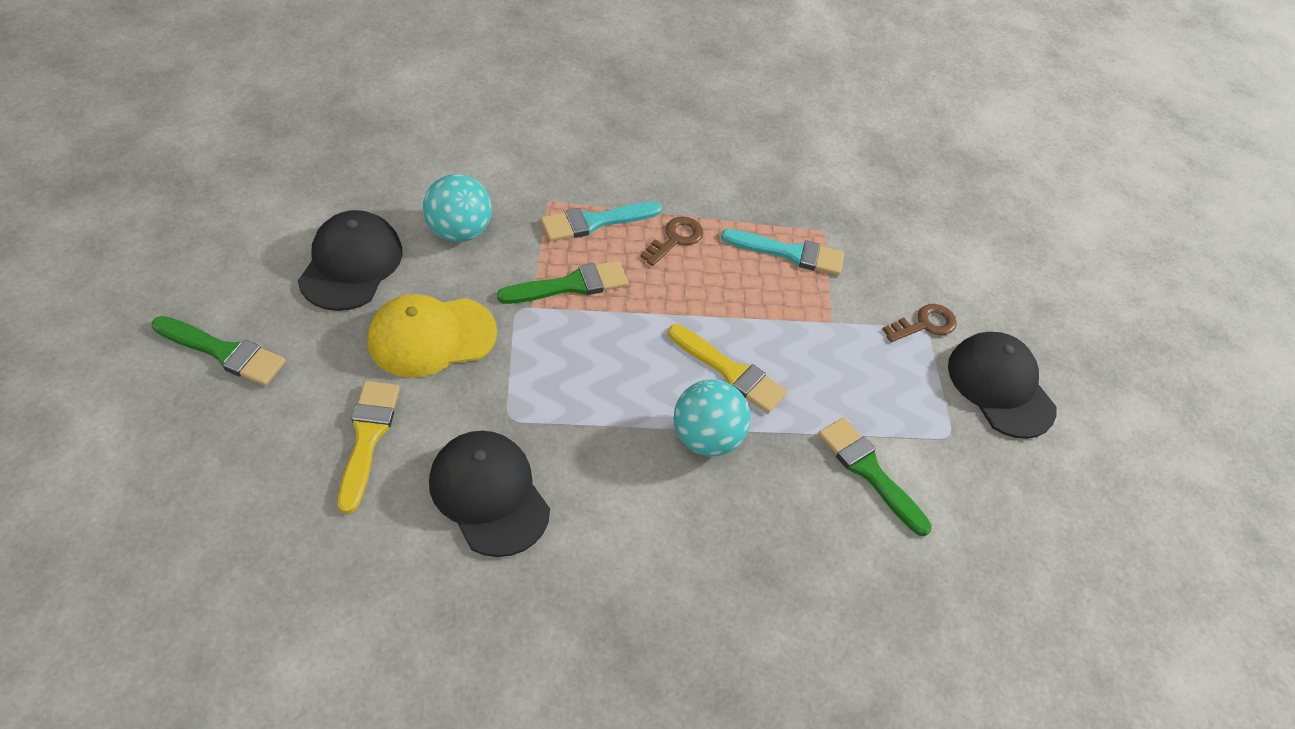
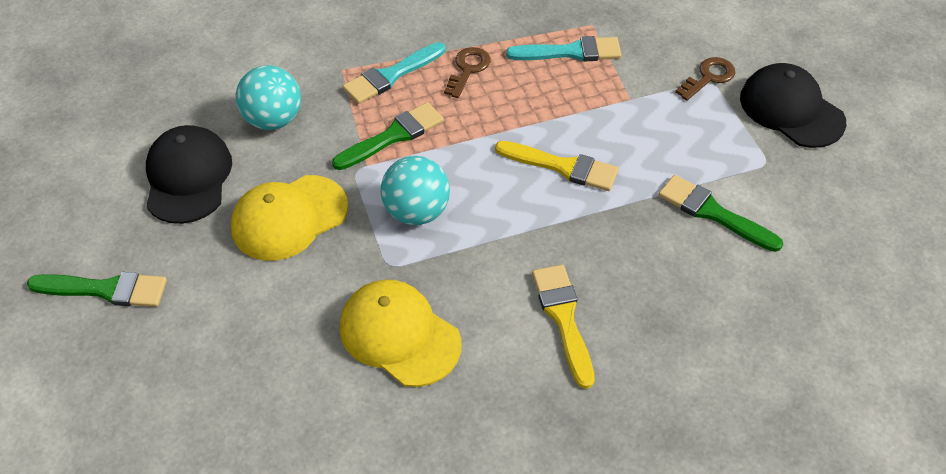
camera: 10 degrees left, 0 degrees up
(367, 437) = (270, 322): yellow brush -> yellow brush (563, 318)
(489, 494) = (399, 335): black cap -> yellow cap
(706, 438) = (565, 228): turquoise ball -> turquoise ball (416, 212)

